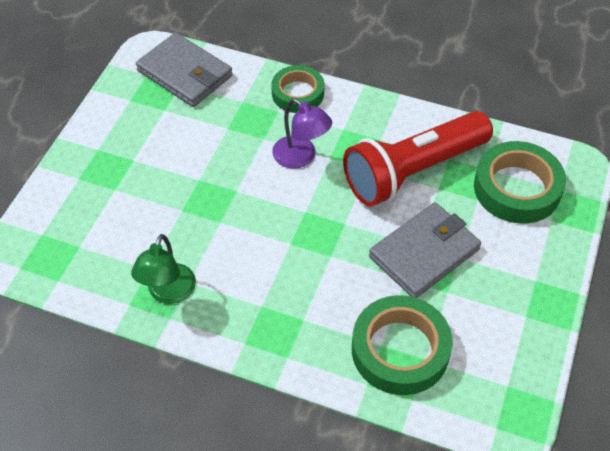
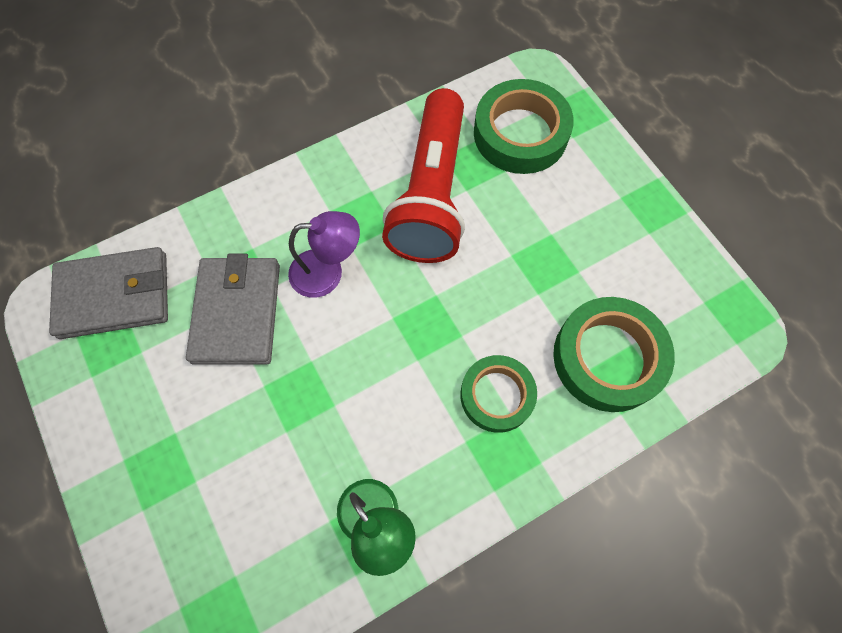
camera: 50 degrees left, 15 degrees up
(298, 93) = (249, 214): green tape -> green tape (497, 395)
(424, 253) = (525, 257): grey wallet -> grey wallet (237, 312)

